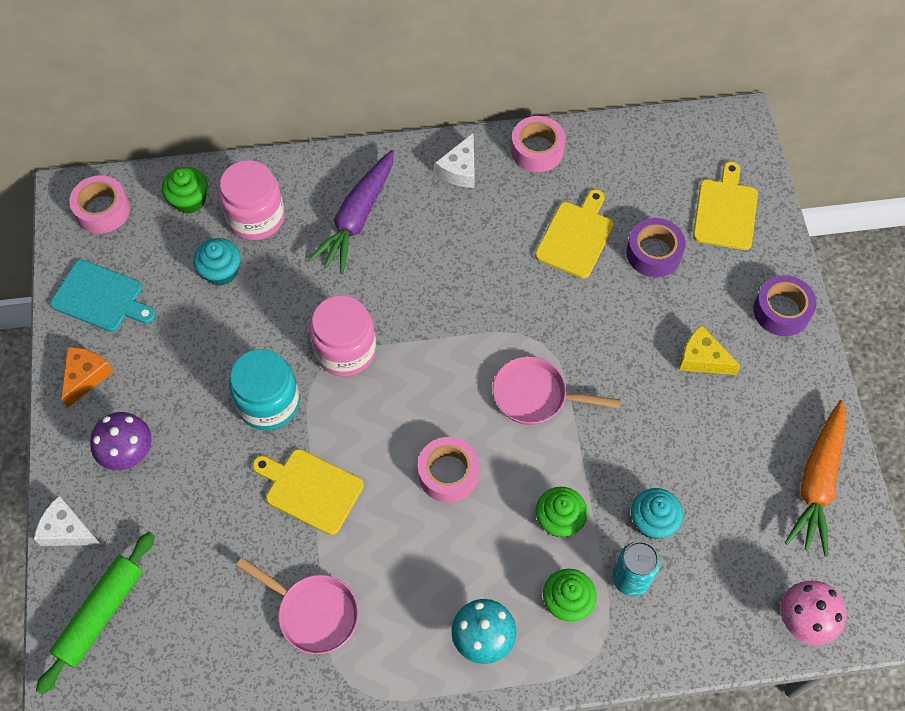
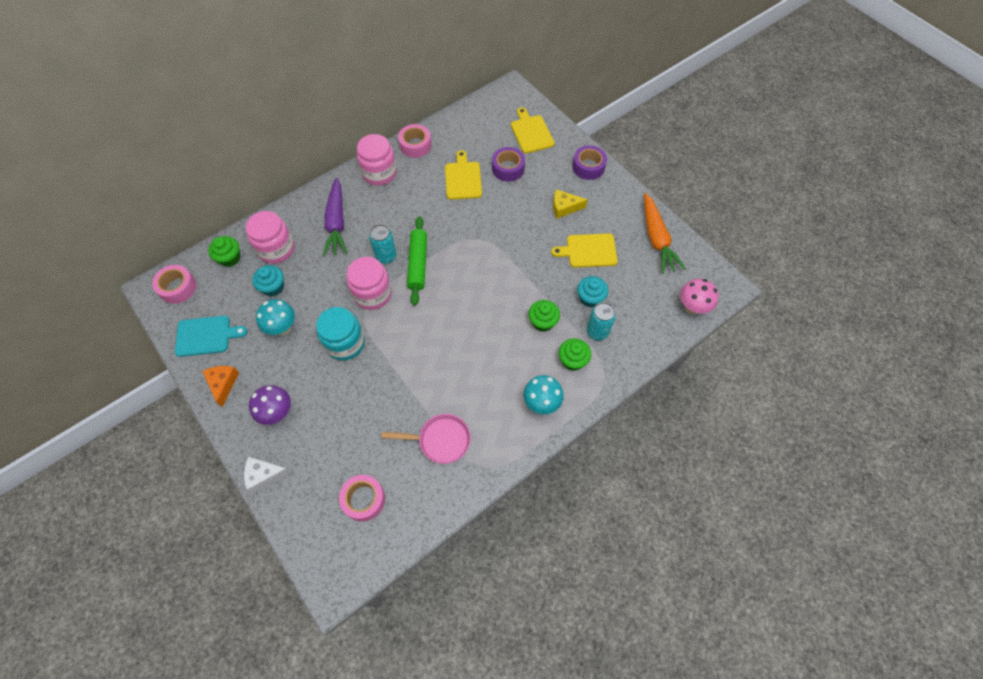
camera: 30 degrees left, 0 degrees up
(100, 614) = (314, 511): green rolling pin -> green rolling pin (418, 264)
(201, 338) = (282, 328): none -> turquoise mushroom
(310, 489) = (398, 376): yellow cutting board -> yellow cutting board (588, 251)
(396, 303) = (386, 256): none -> turquoise can
(448, 473) = (469, 329): pink tape -> pink tape (364, 499)
(460, 170) = (379, 173): white cheese -> pink jar
(535, 395) = (491, 266): pink pan -> none

